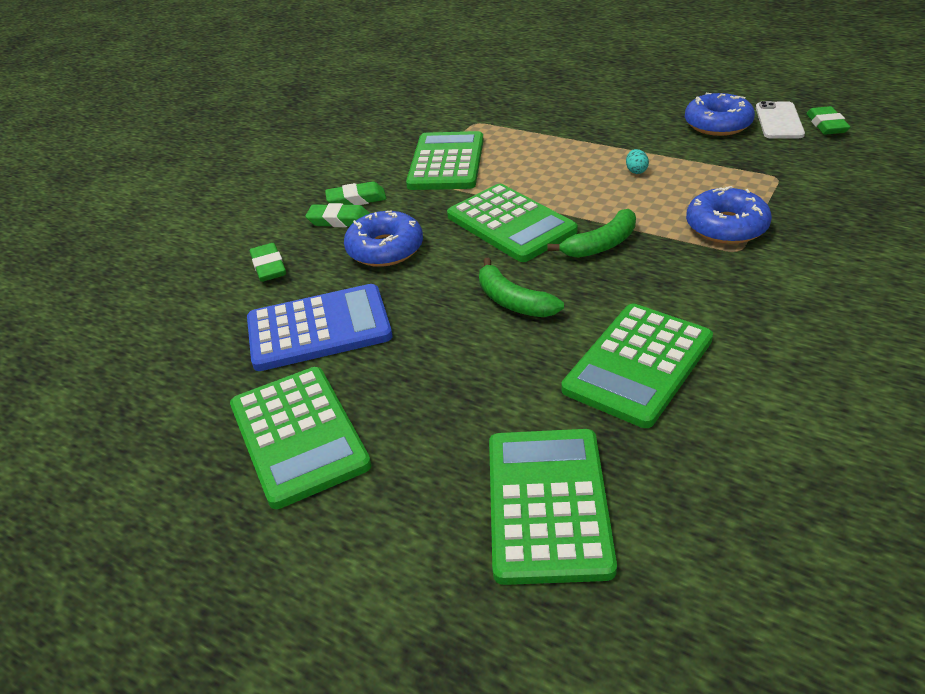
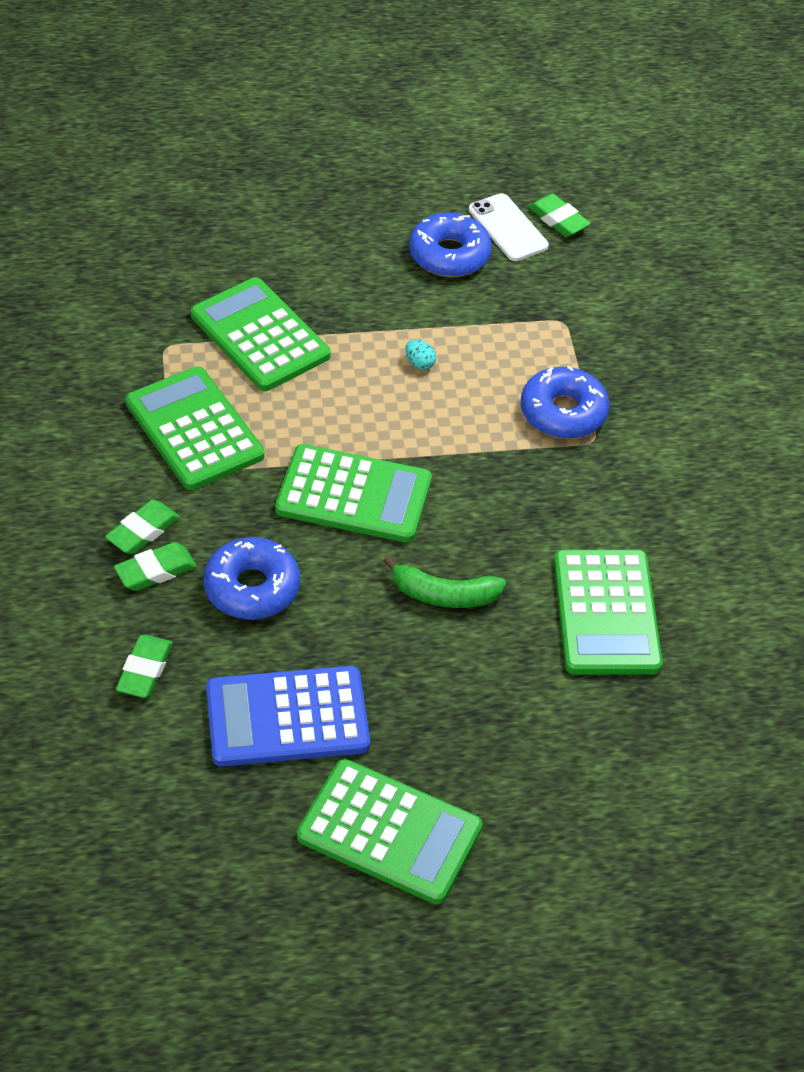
camera: 45 degrees left, 10 degrees up
(269, 267) = (145, 670): green eraser -> green eraser turned 75 degrees clockwise
(319, 329) = (287, 717): blue calculator -> blue calculator turned 135 degrees counterclockwise
(548, 504) = (640, 778): green calculator -> green calculator (260, 335)
(601, 245) = (467, 486): green banana -> none

